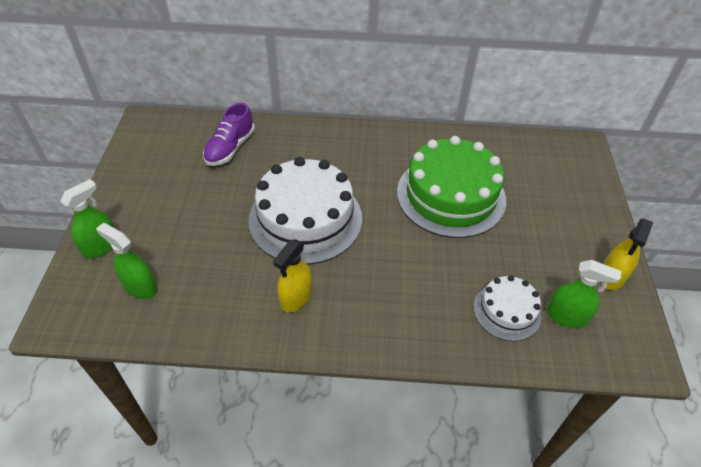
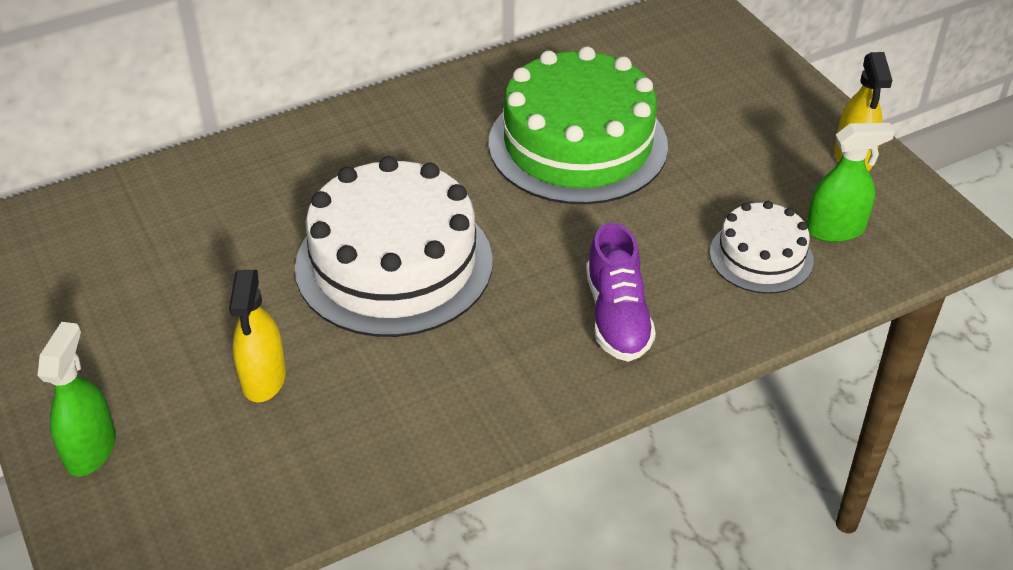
camera: 30 degrees left, 5 degrees down
(140, 287) = (214, 472): green spray bottle -> none
(230, 148) = (182, 215): purple shoe -> purple shoe (617, 316)
(296, 298) = (470, 372): yellow spray bottle -> yellow spray bottle (263, 378)

